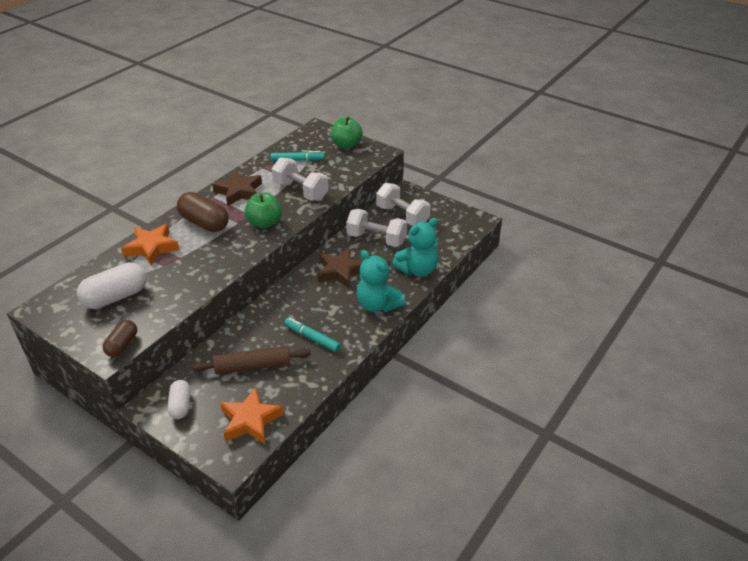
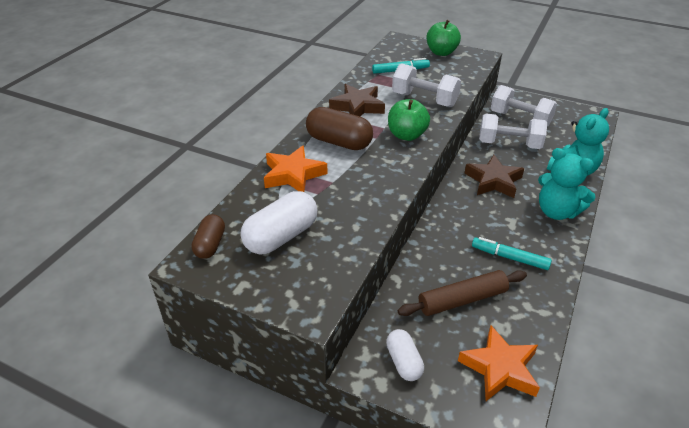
camera: 10 degrees left, 0 degrees up
(122, 345) = (322, 295): brown capsule -> brown capsule (210, 245)

